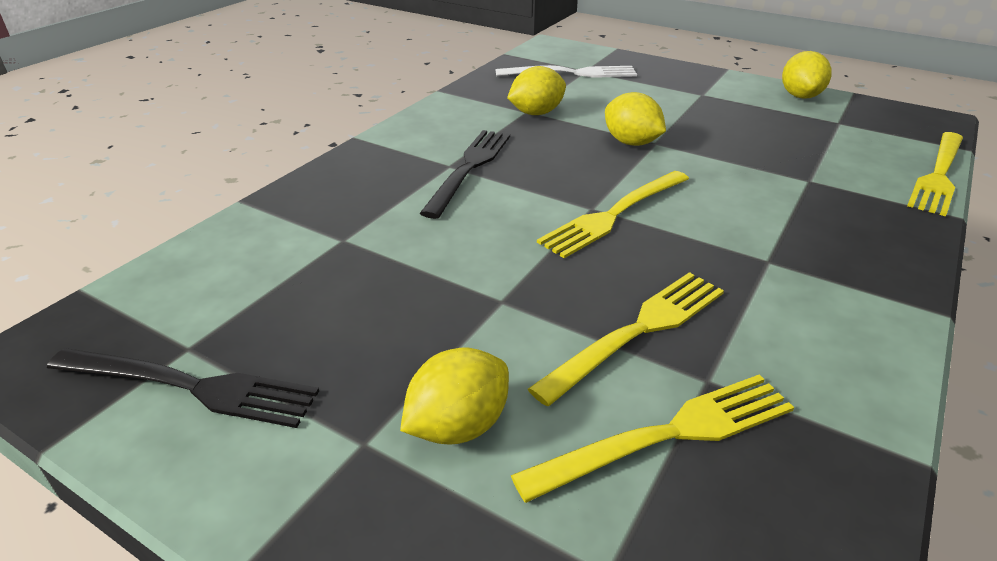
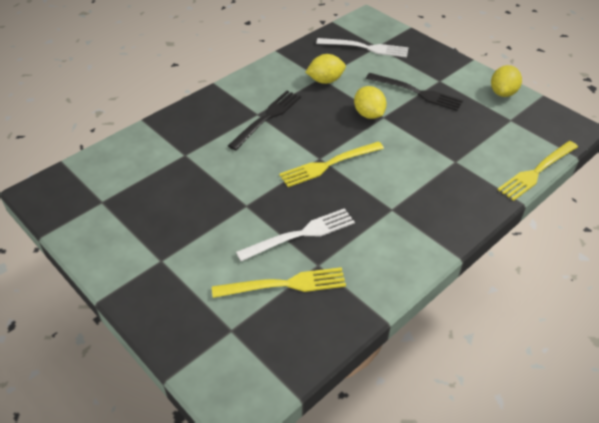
camera: 15 degrees right, 10 degrees up
(193, 387) = (100, 221): black fork -> black fork (418, 92)
(458, 426) = (201, 261): yellow lemon -> none
(639, 330) = (301, 234): yellow fork -> white fork

